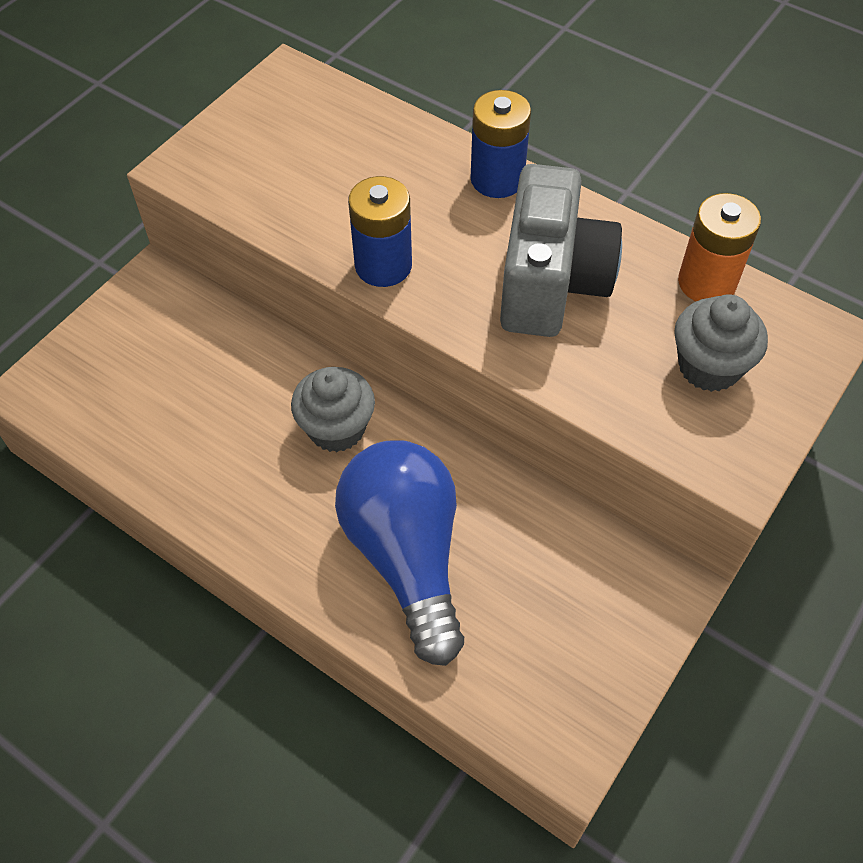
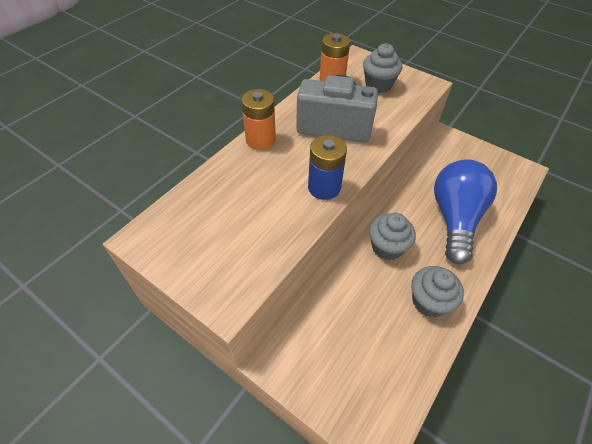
camera: 90 degrees left, 5 degrees down
(224, 479) = (429, 301): none -> grey cupcake
(407, 555) = (454, 218): blue light bulb -> blue light bulb turned 120 degrees clockwise
(497, 179) = (260, 140): blue battery -> orange battery

